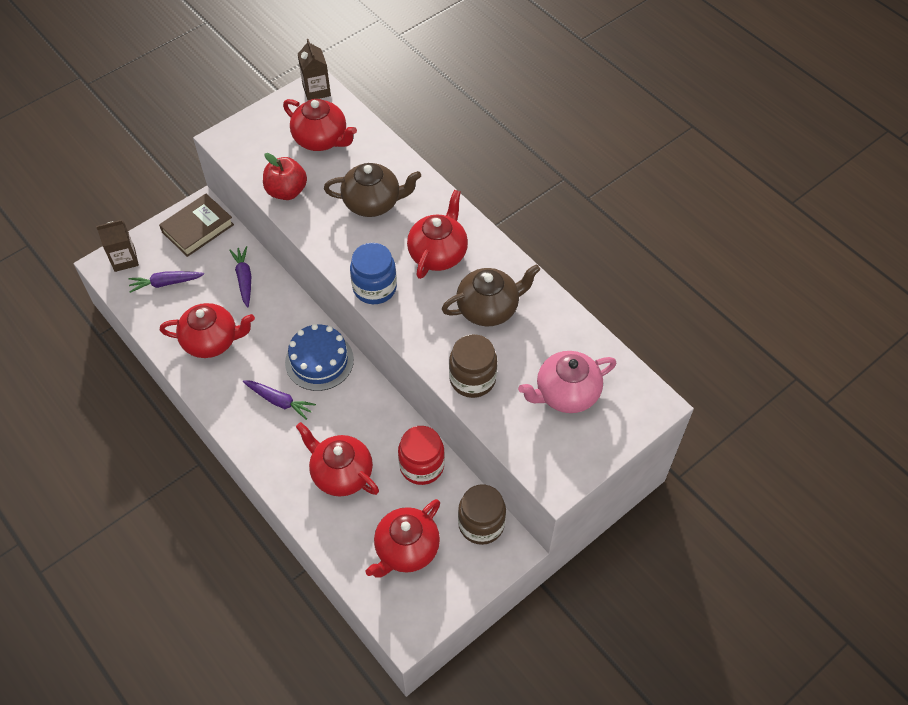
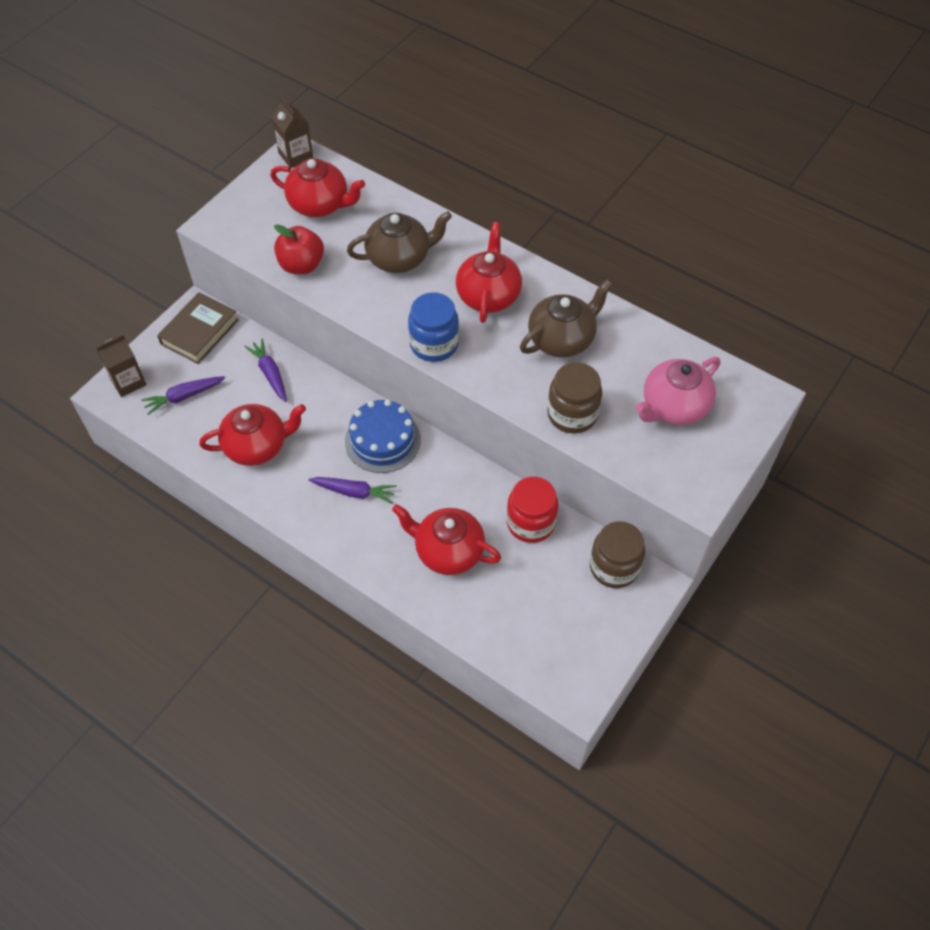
camera: 15 degrees left, 0 degrees up
(406, 549) = (545, 612): red teapot -> none

